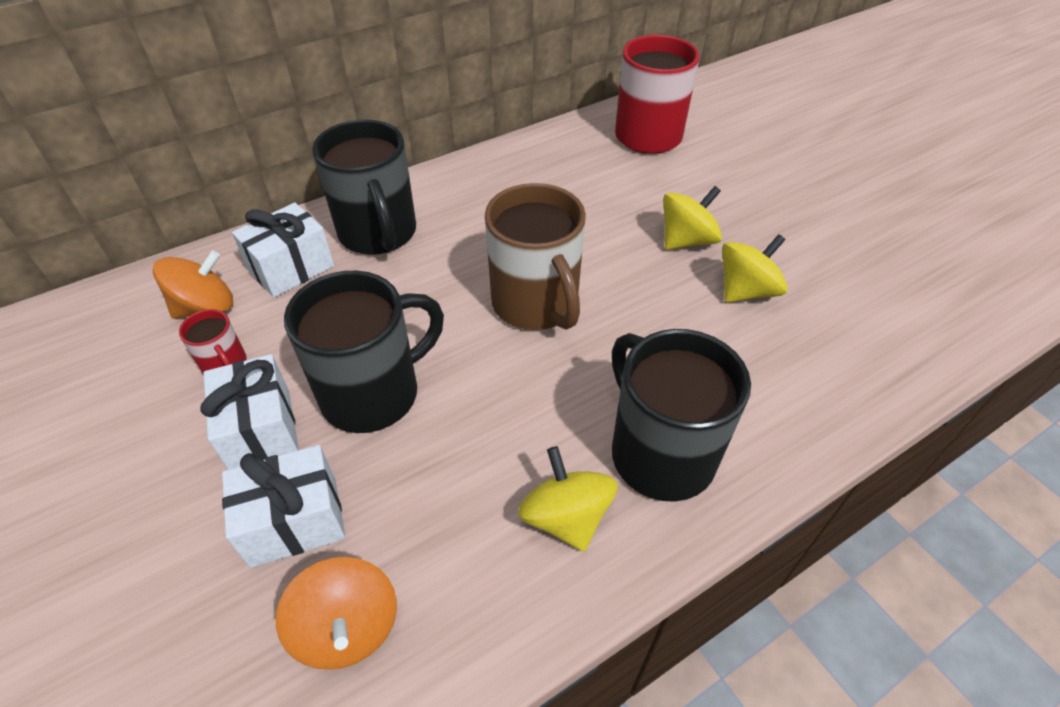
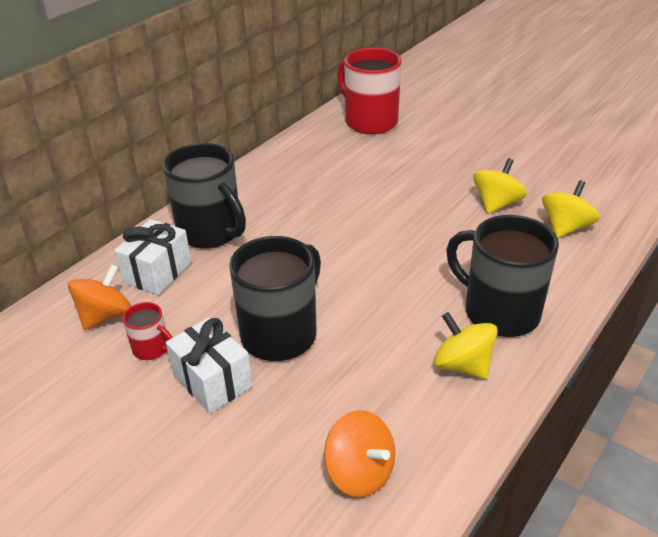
camera: 20 degrees left, 10 degrees down
(294, 521) = (278, 426): white gift -> none
(536, 304) = (361, 248): brown mug -> none
(686, 240) = (439, 183): yellow spinning top -> yellow spinning top (565, 227)

